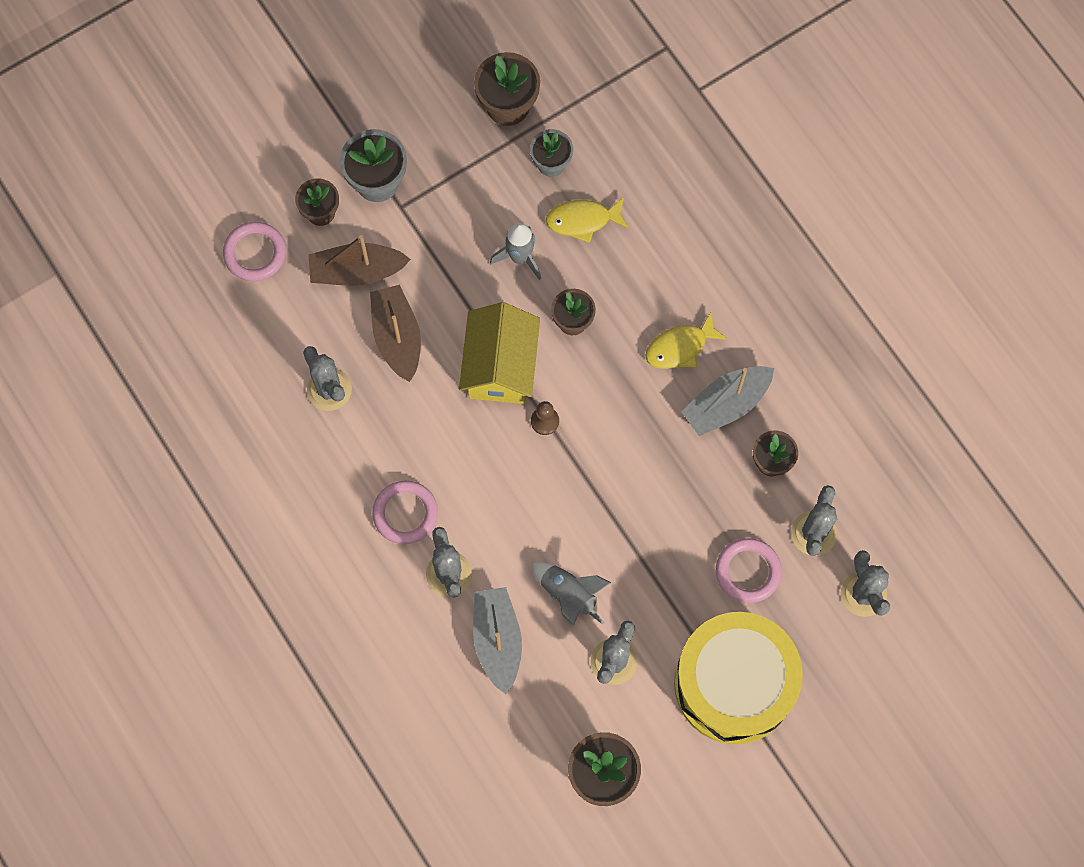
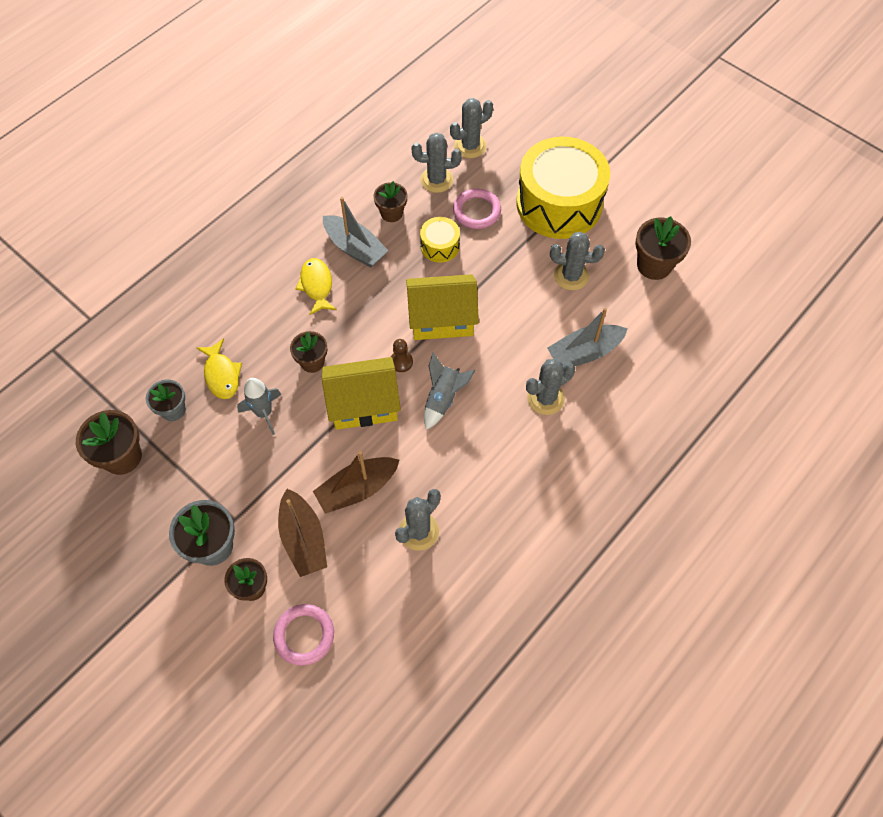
camera: 105 degrees left, 10 degrees down
(405, 513) = (508, 442): pink ring -> none
(569, 595) = (533, 314): grey rocket -> grey rocket (443, 398)
(592, 483) = (441, 319): none -> yellow house
(680, 347) = (316, 285): yellow fish -> yellow fish turned 150 degrees counterclockwise
(703, 509) = (440, 246): none -> yellow drum

